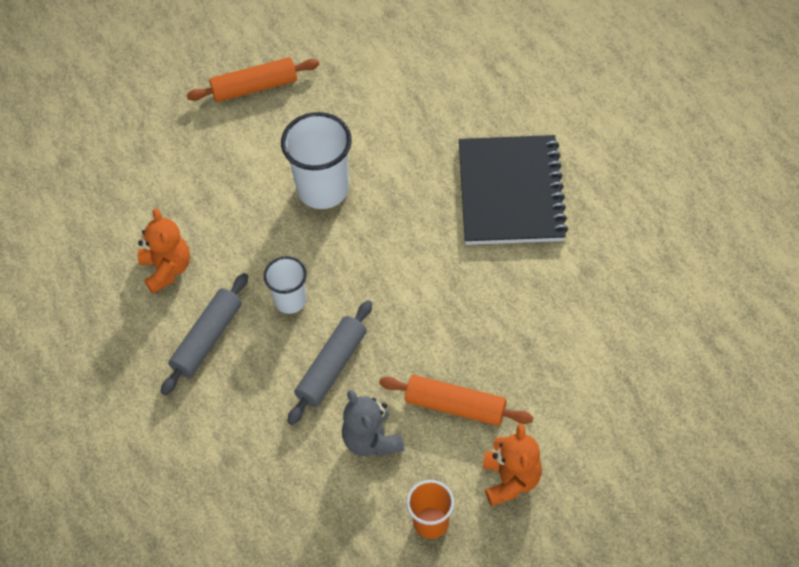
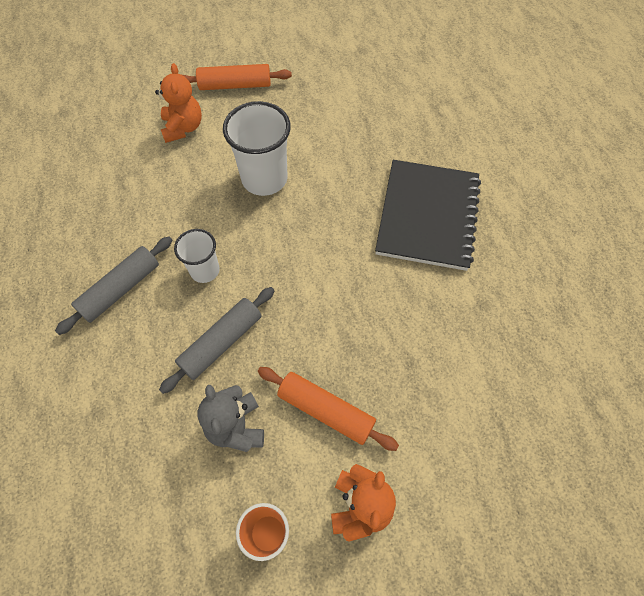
camera: 10 degrees right, 5 degrees up
(167, 269) = (109, 218): orange teddy bear -> orange teddy bear (183, 128)

